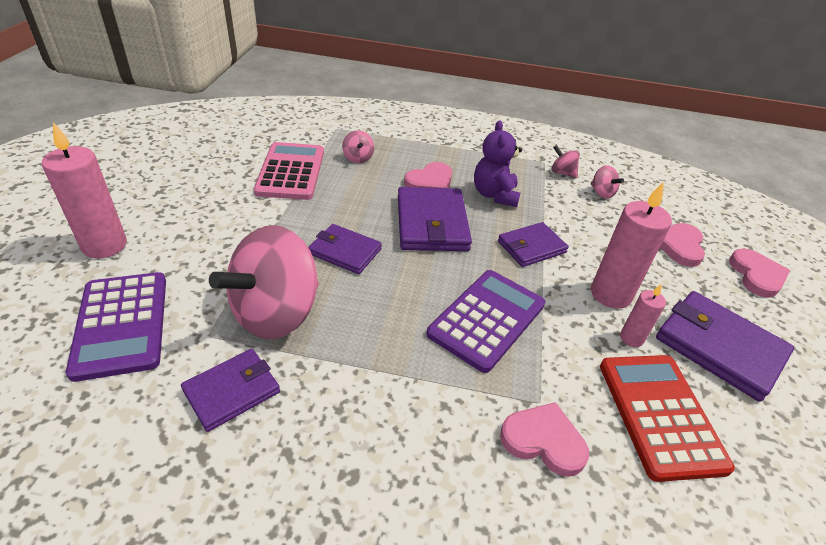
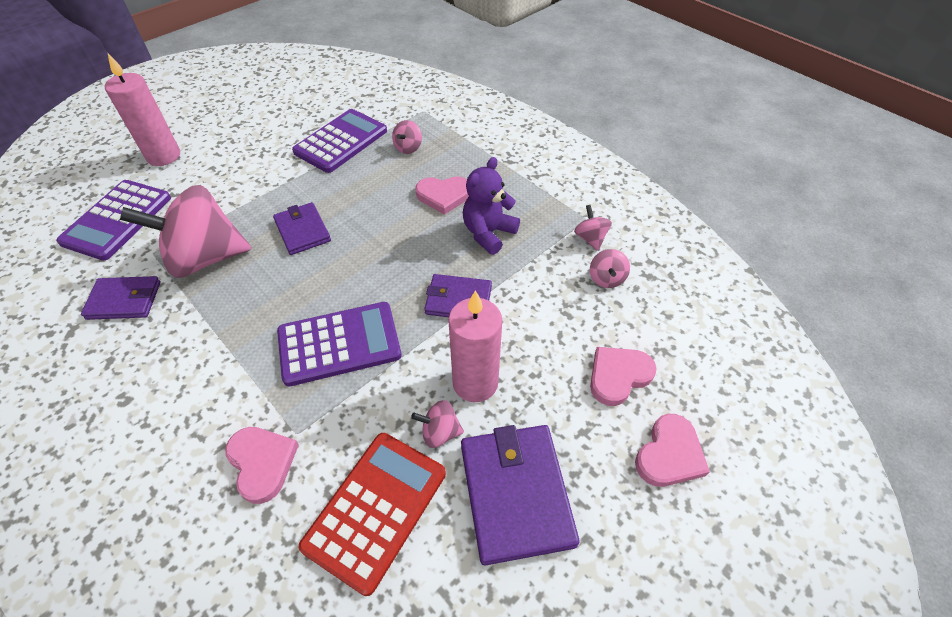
camera: 40 degrees right, 10 degrees up
(291, 172) = (341, 141): pink calculator -> purple calculator
(432, 223) = (397, 236): purple wallet -> none
(631, 338) = (440, 432): pink candle -> pink spinning top

